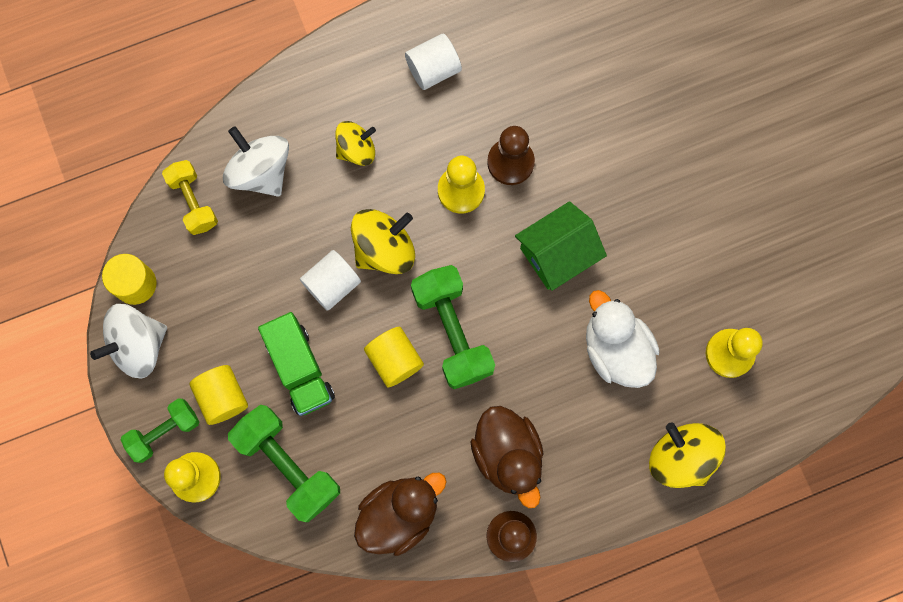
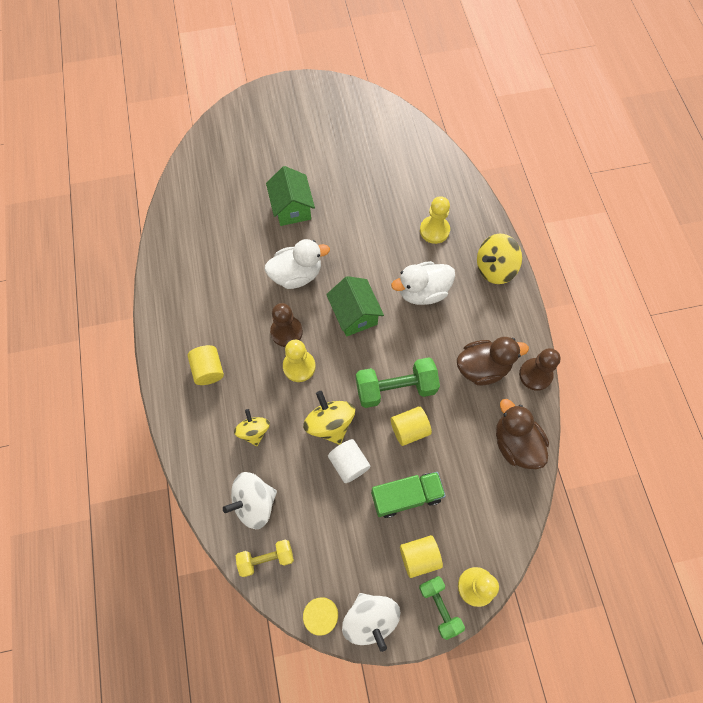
camera: 80 degrees left, 10 degrees down
(288, 465) = (474, 515): green dumbbell -> none
(433, 69) = (208, 370): white cylinder -> yellow cylinder
(606, 158) = (296, 275): none -> white duck
(720, 127) = (292, 208): none -> green house

